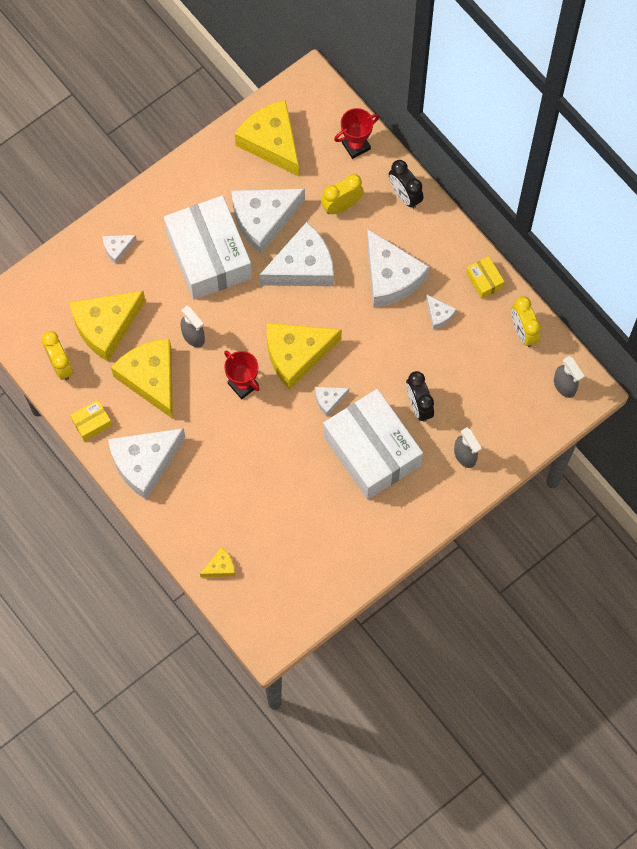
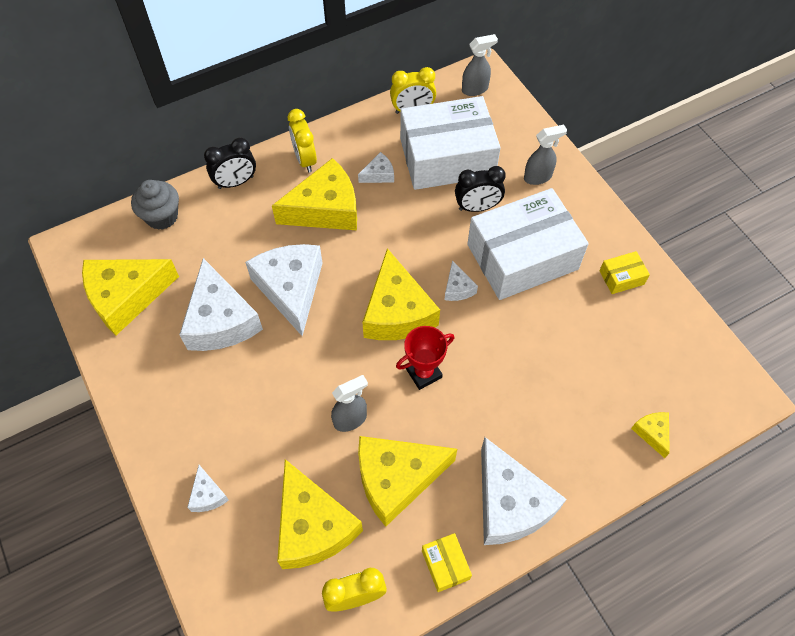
camera: 80 degrees left, 10 degrees down
(209, 255) = (249, 386): white box -> white box (447, 157)
(341, 205) = (228, 240): yellow clock -> yellow clock (305, 159)
(356, 146) = (162, 216): red trophy -> grey cupcake
(390, 277) = (325, 209): white cheese -> yellow cheese
(484, 280) = (350, 132): yellow box -> yellow box (621, 277)

